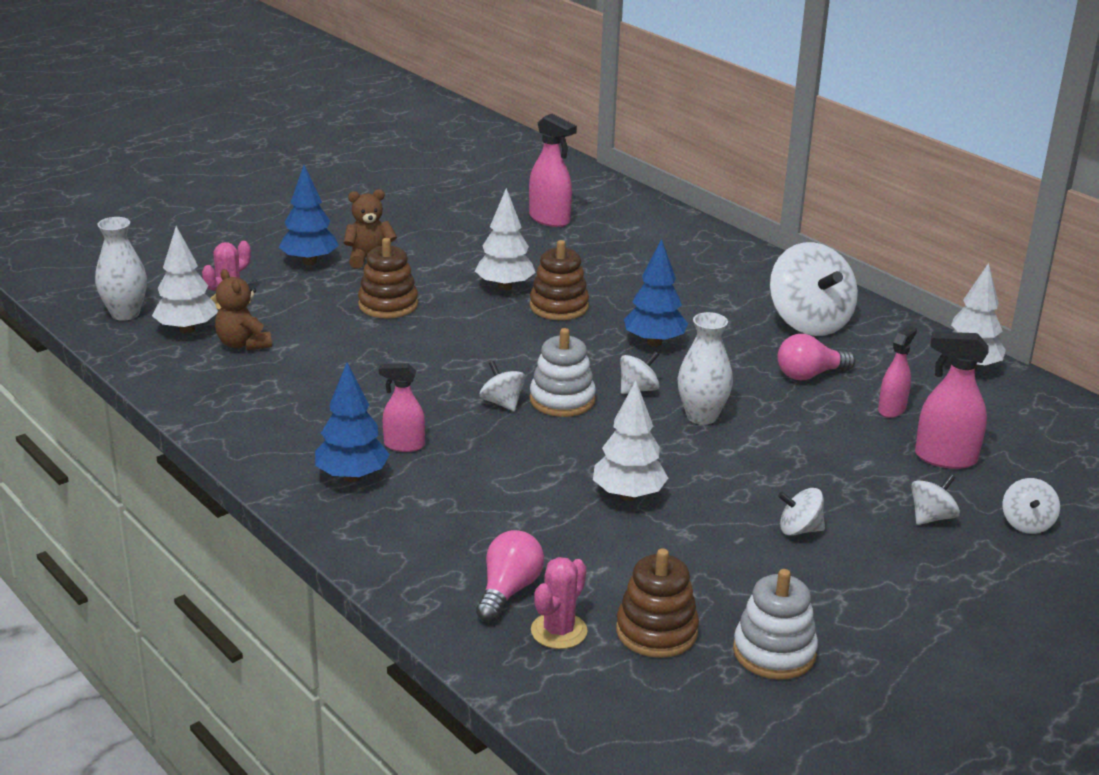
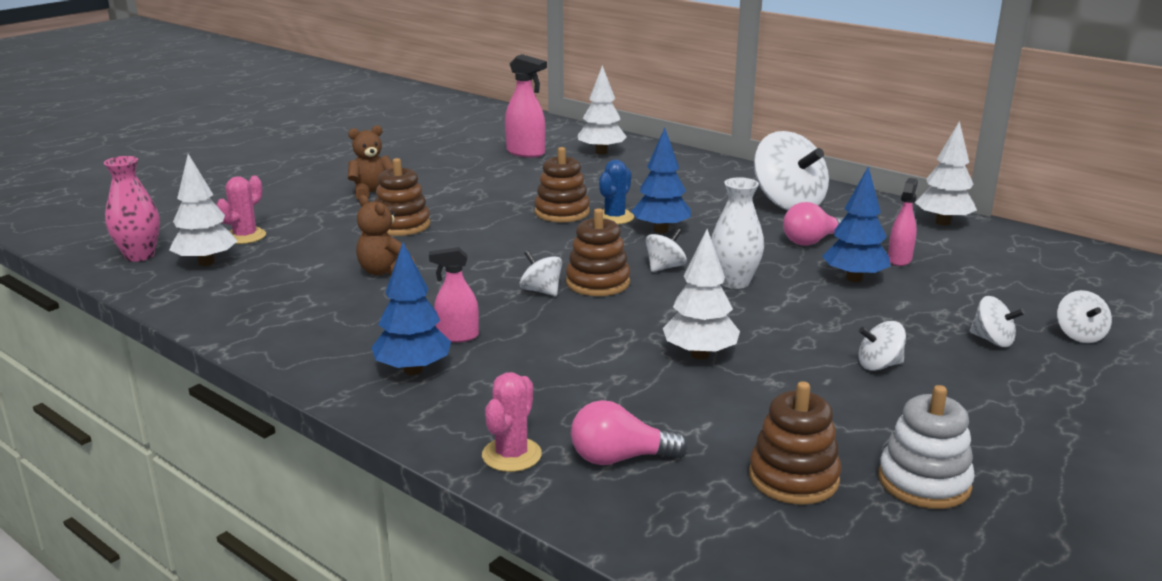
camera: 10 degrees left, 5 degrees down
(125, 314) = (139, 256): white vase -> pink vase
(243, 344) = (267, 269): brown teddy bear -> brown teddy bear (384, 271)
(309, 261) = (316, 200): blue tree -> blue tree (854, 278)
(504, 287) = (506, 202): white tree -> white tree (601, 152)
(508, 591) = (619, 458): pink light bulb -> pink light bulb turned 105 degrees counterclockwise
(559, 631) = (691, 492): pink cactus -> pink cactus (511, 455)
(562, 400) = (597, 283): white stacking toy -> brown stacking toy
(612, 319) = (614, 217): none -> blue cactus
(931, 517) = (992, 340): white spinning top -> white spinning top turned 90 degrees clockwise
(945, 458) = (971, 292): pink spray bottle -> none

